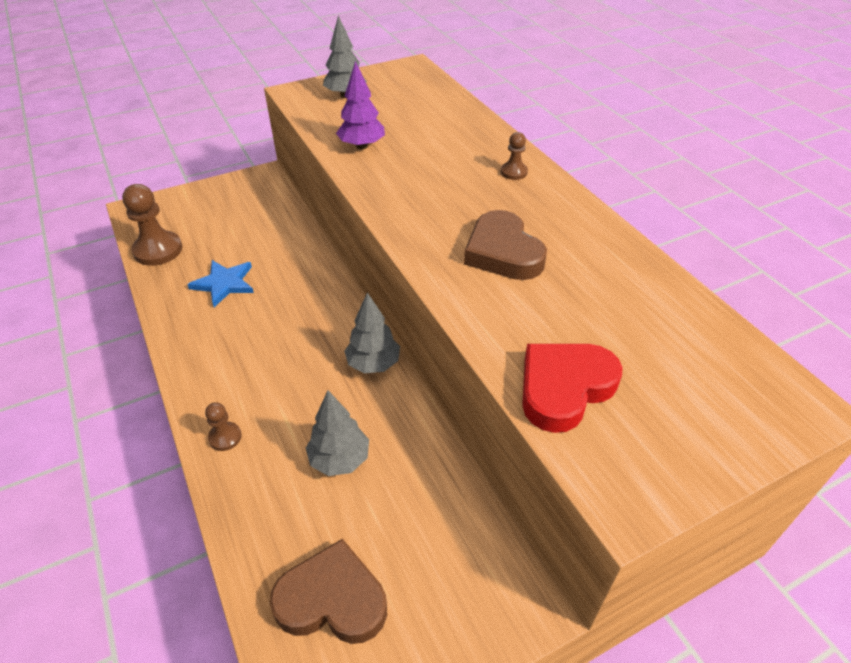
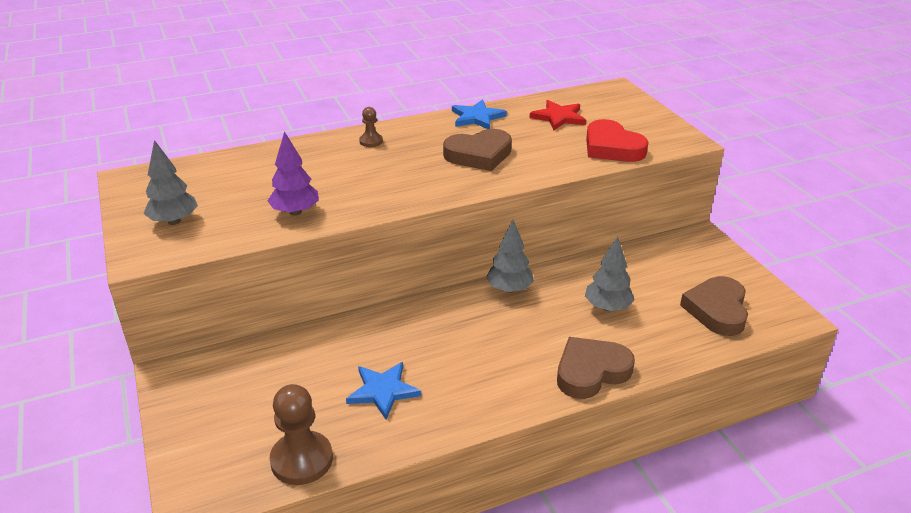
camera: 85 degrees left, 10 degrees down
(225, 437) = (591, 372): brown pawn -> brown heart
(609, 246) = (477, 117): none -> blue star
(646, 327) = (558, 117): none -> red star

